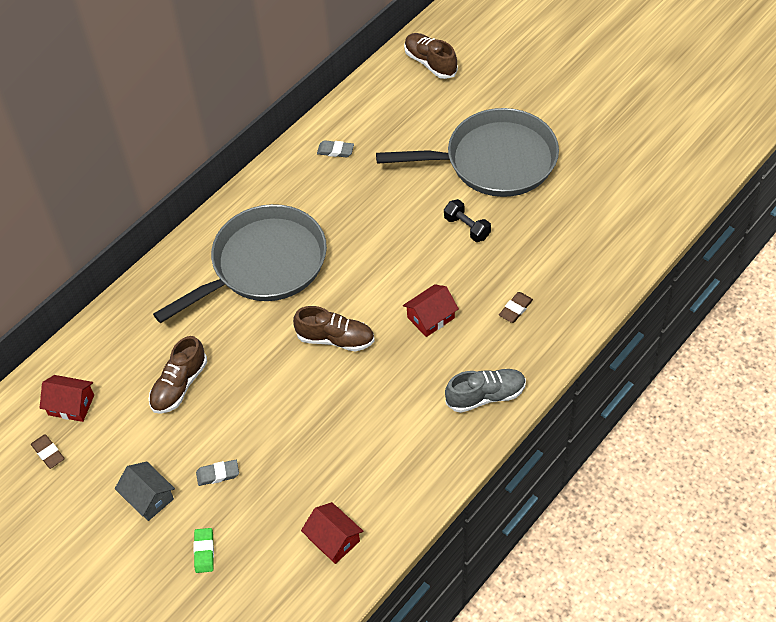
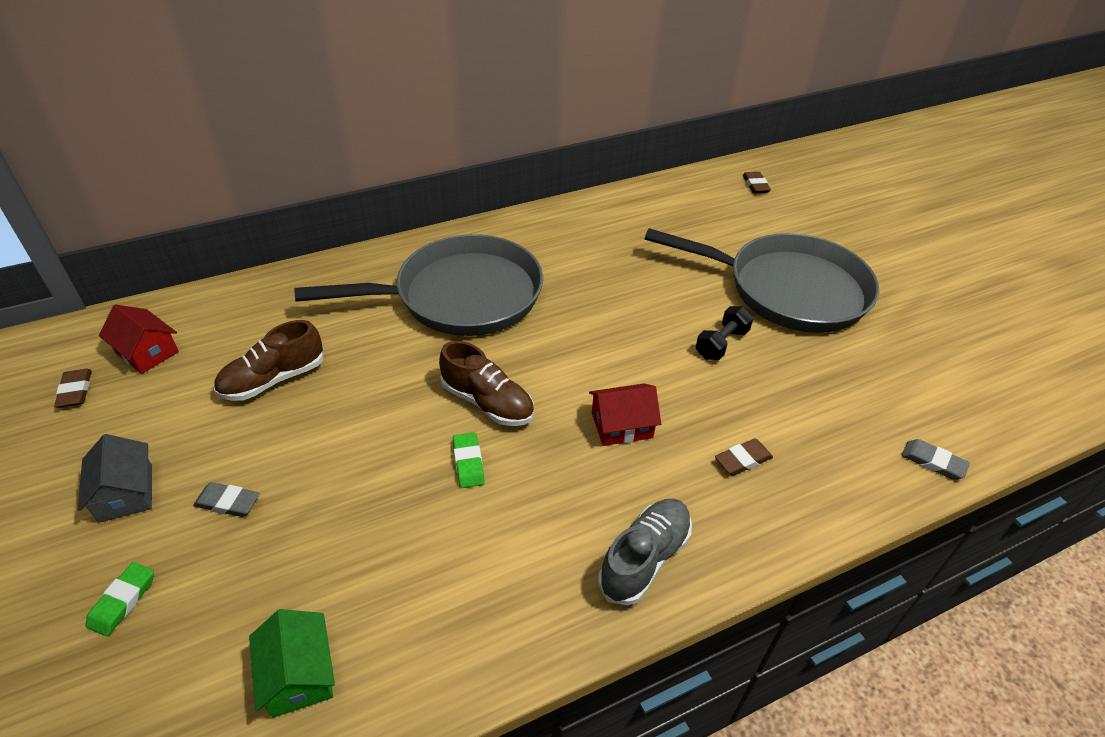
camera: 20 degrees right, 10 degrees down
(333, 539) = (299, 674): red house -> green house
(335, 151) = (609, 224): grey eraser -> grey eraser (933, 462)
(349, 384) = (468, 463): none -> green eraser
(430, 63) = (755, 185): brown shoe -> brown eraser
(467, 227) = (721, 344): black dumbbell -> black dumbbell turned 60 degrees clockwise
(485, 396) = (644, 559): grey shoe -> grey shoe turned 60 degrees counterclockwise

